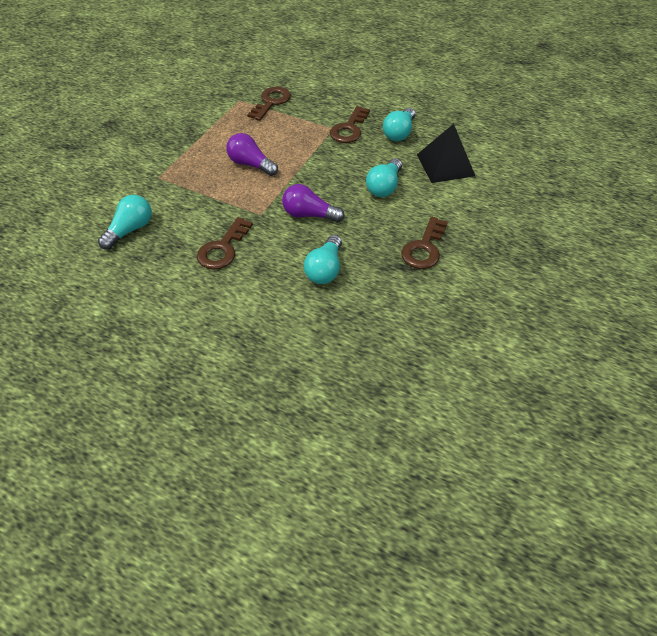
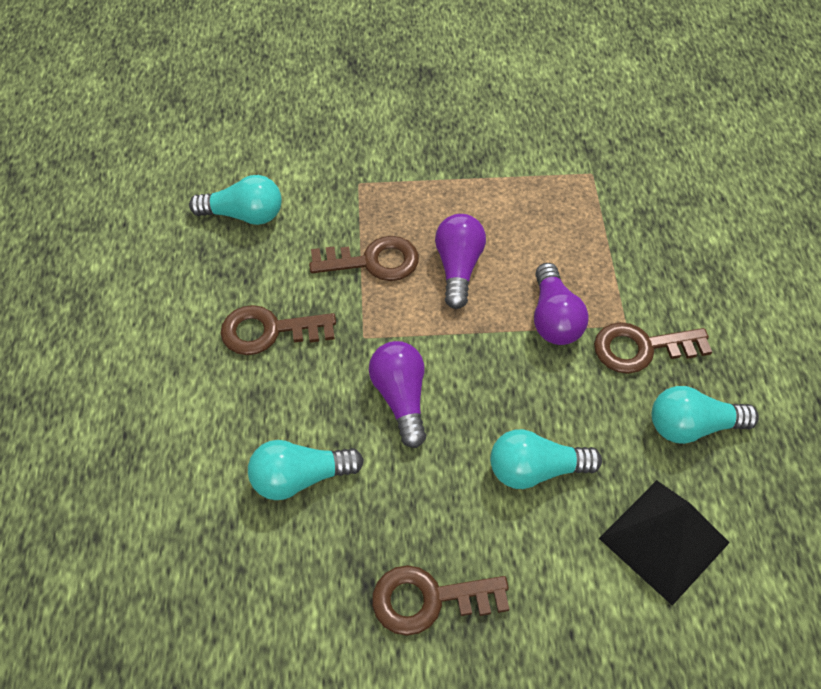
camera: 60 degrees right, 5 degrees up
(271, 102) = (620, 213): brown key -> brown key (373, 261)
(309, 147) = (554, 318): none -> purple light bulb

